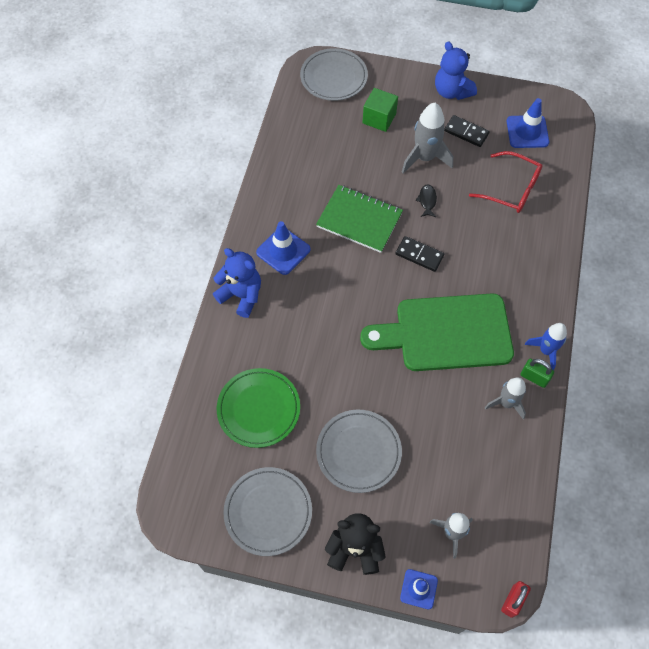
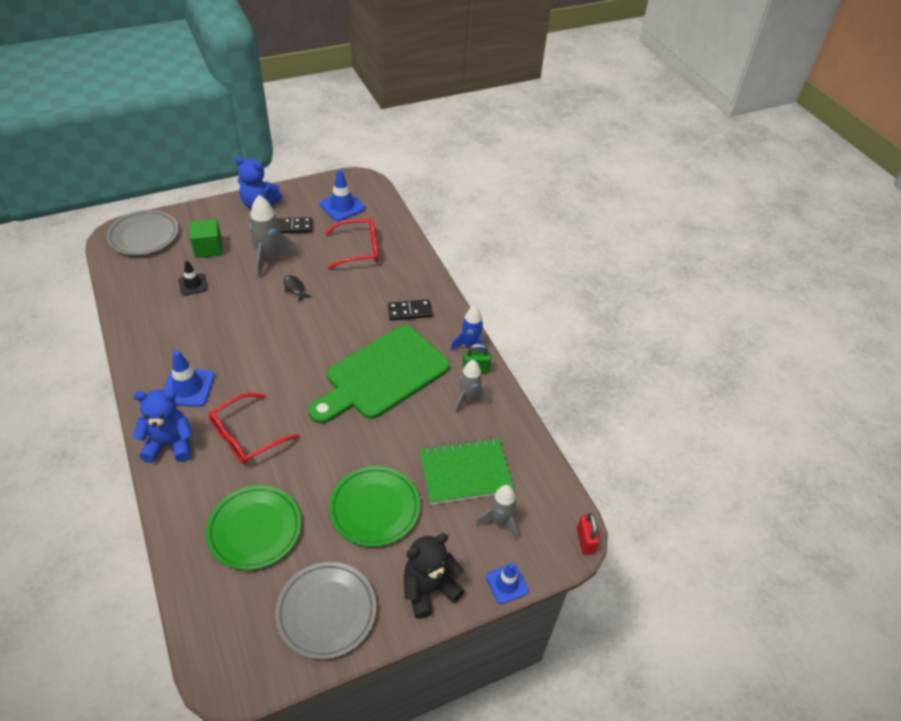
camera: 40 degrees left, 15 degrees down
(300, 323) = (246, 436): none -> red glasses
(344, 150) = (193, 284): none -> black traffic cone
(358, 452) = (375, 508): grey plate -> green plate
(359, 220) = (244, 329): green notebook -> green notebook (465, 472)
(419, 255) = (317, 330): black domino -> black domino (409, 311)

